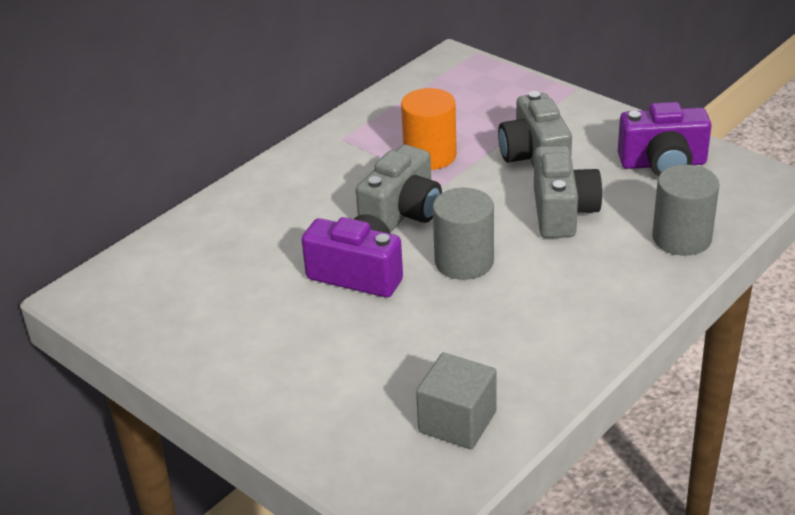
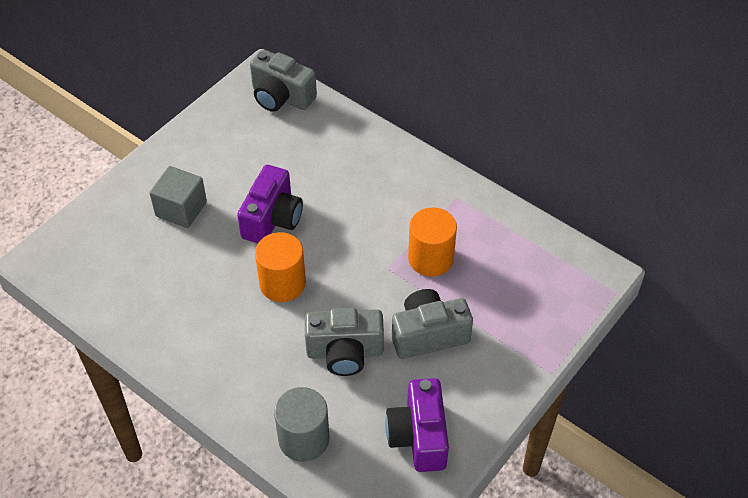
camera: 85 degrees right, 15 degrees up
(402, 213) = (348, 243): grey camera -> grey camera (281, 97)
(457, 422) = (110, 281): grey cube -> grey cube (181, 209)
(464, 261) = (282, 283): grey cylinder -> orange cylinder

